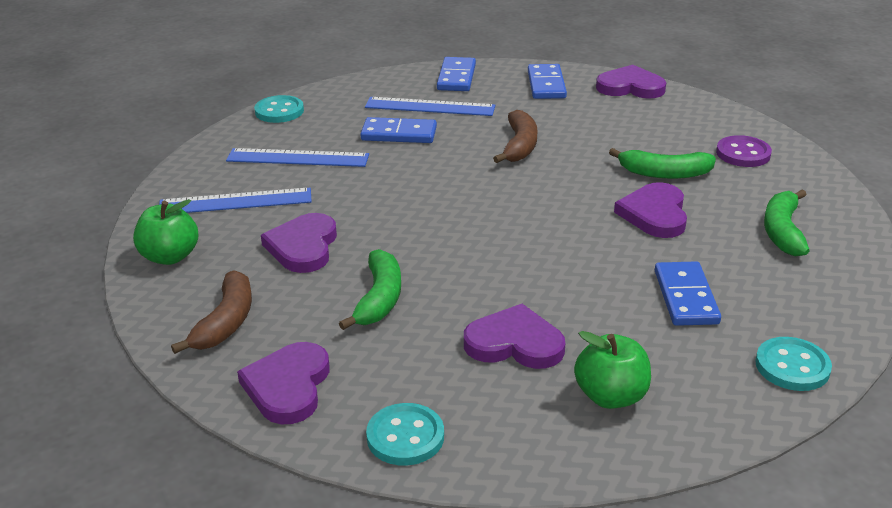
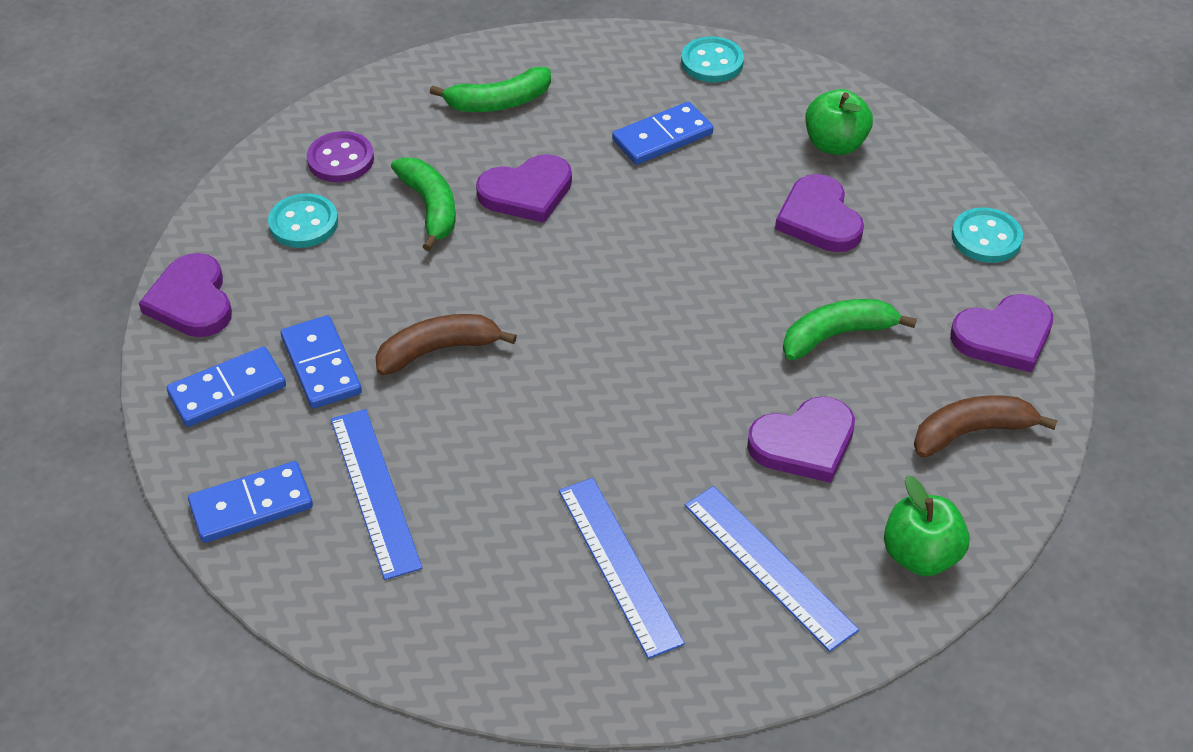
camera: 120 degrees left, 15 degrees up
(279, 111) = (497, 675): turquoise button -> turquoise button (303, 223)
(399, 134) = (481, 487): blue domino -> blue domino (321, 365)

